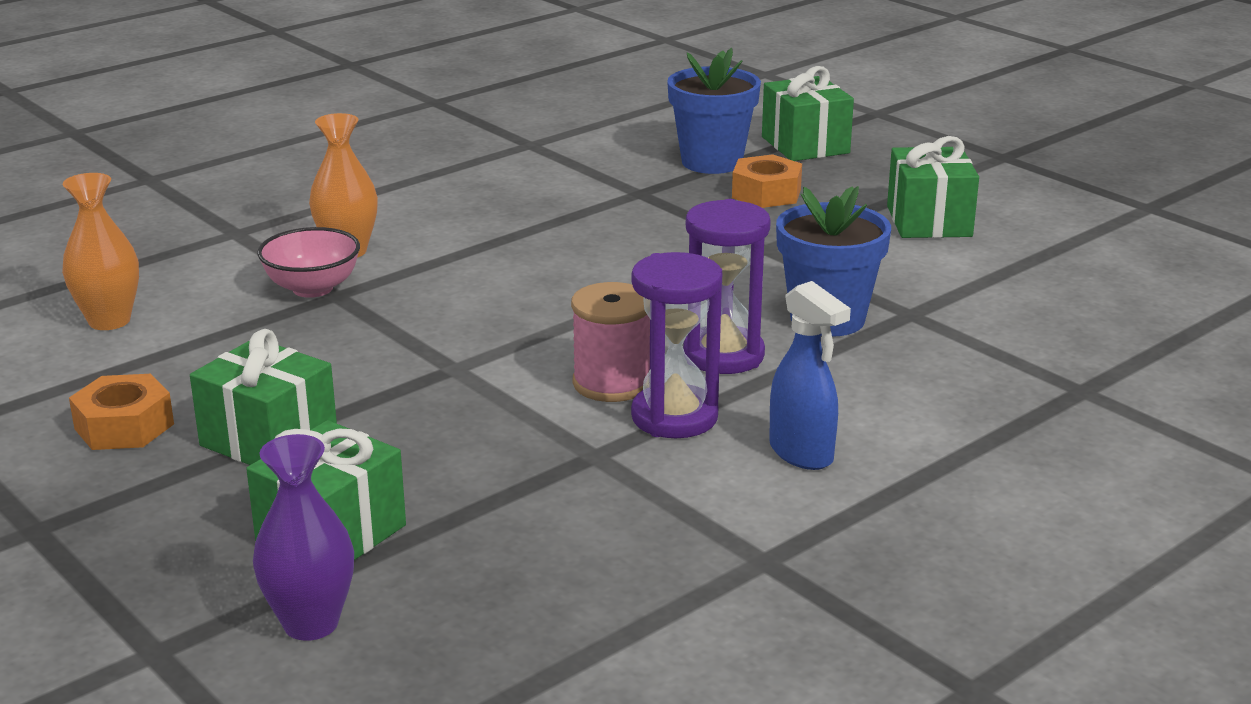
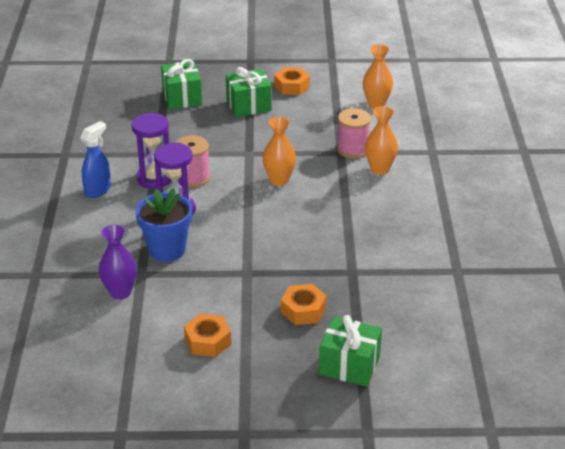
camera: 130 degrees right, 10 degrees up
(311, 623) = (147, 82): purple vase -> purple vase (120, 292)
(312, 288) = (353, 149): pink bowl -> pink spool
(500, 311) = (279, 180): none -> orange vase
(712, 162) = (363, 316): blue flower pot -> none
(802, 454) = (98, 190): blue spray bottle -> blue spray bottle turned 120 degrees clockwise
(929, 221) = (208, 341): green gift -> orange nut

